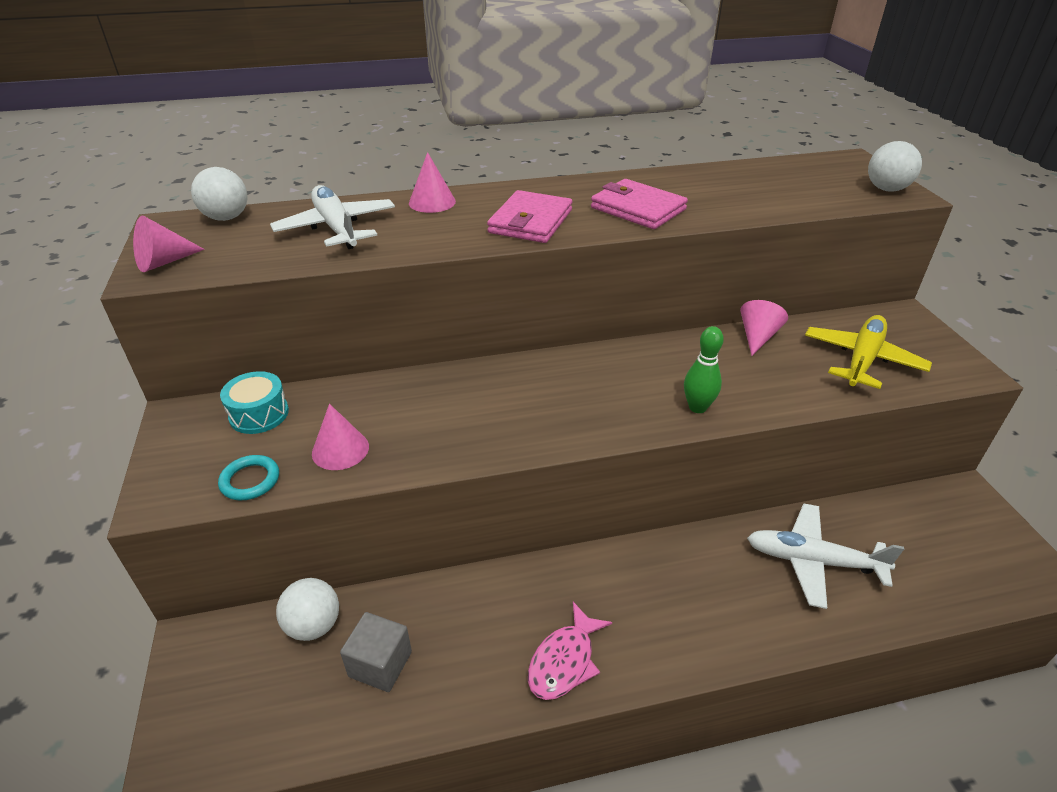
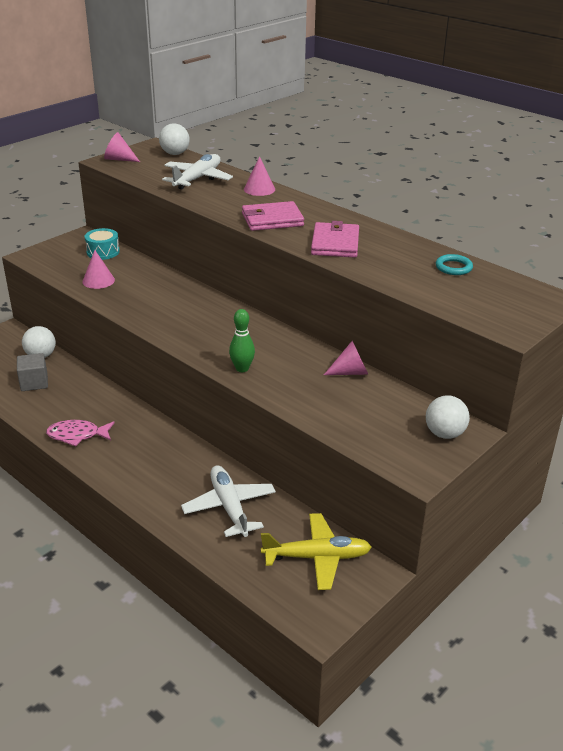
camera: 55 degrees right, 5 degrees down
(250, 480) = (58, 269): turquoise ring -> turquoise ring (453, 267)
(862, 359) = (374, 420): yellow plane -> yellow plane (317, 557)
(886, 189) = (509, 321): white ball -> white ball (444, 434)

